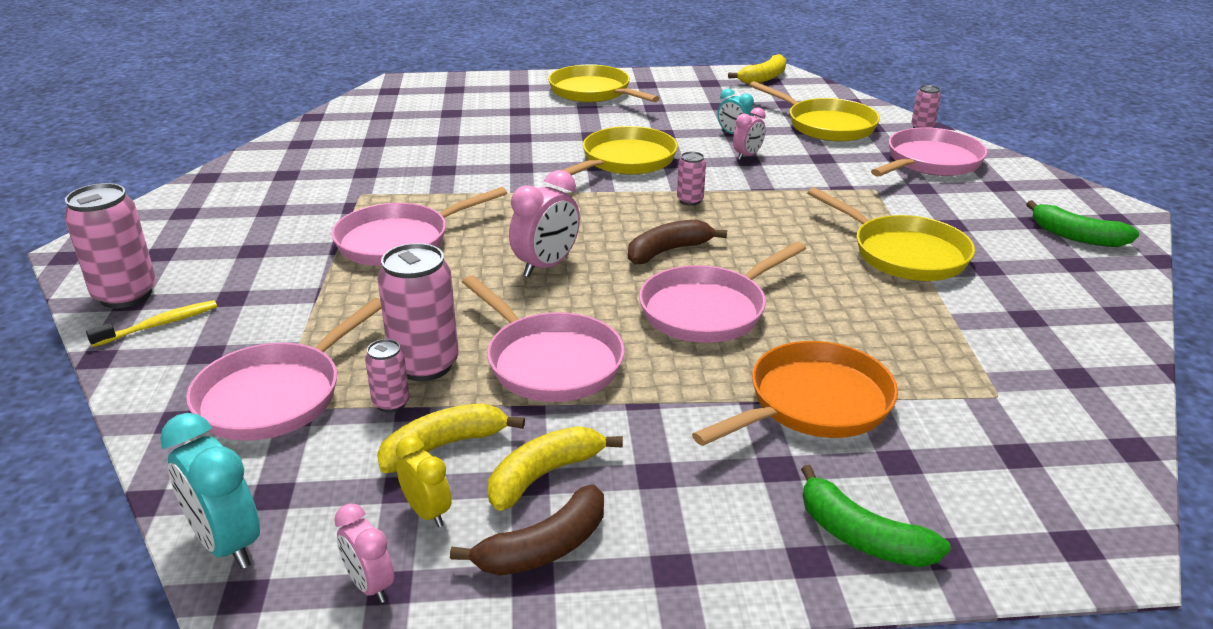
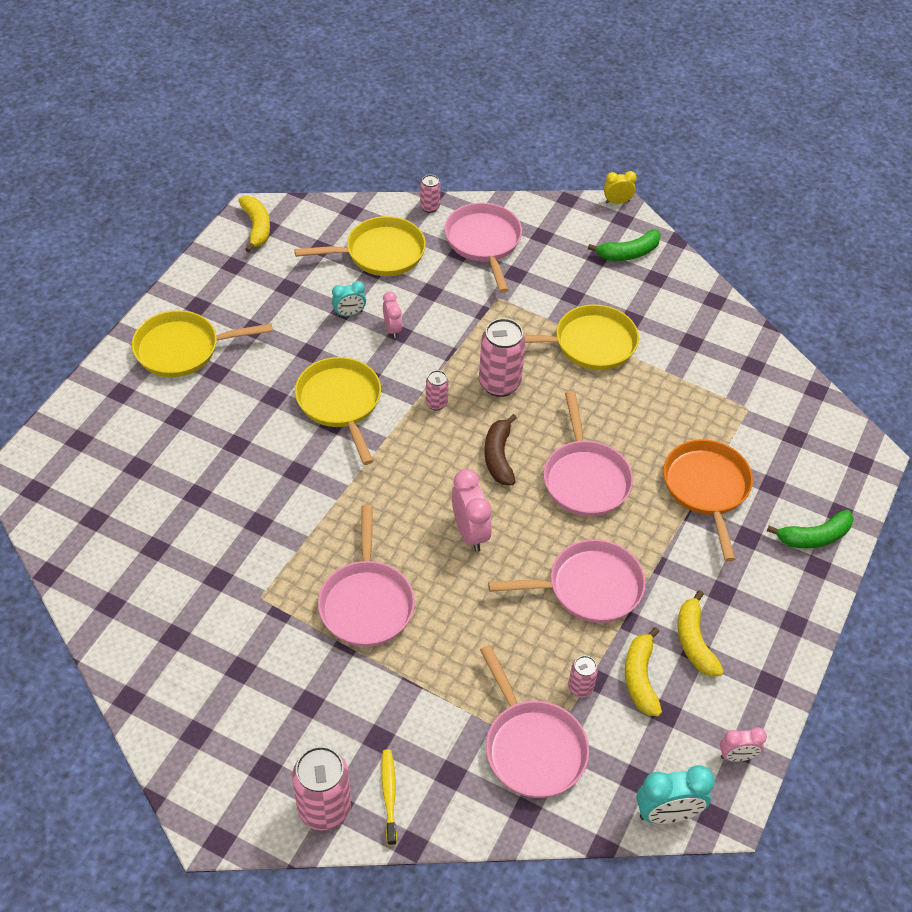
camera: 60 degrees left, 20 degrees up
(425, 365) = (549, 653): pink can -> pink can (499, 384)
(427, 512) = (694, 709): yellow clock -> yellow clock (617, 202)
(544, 548) = (751, 668): brown banana -> none

